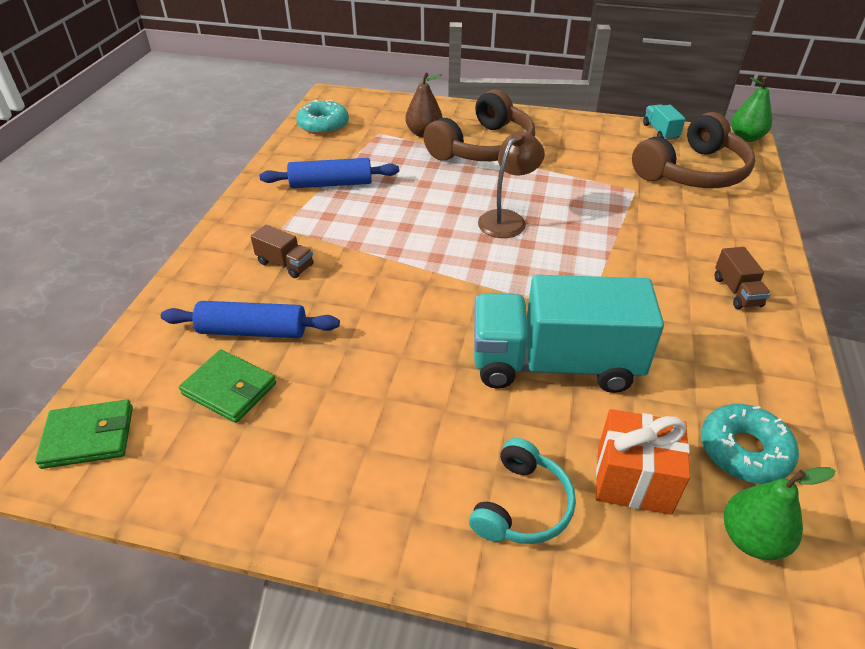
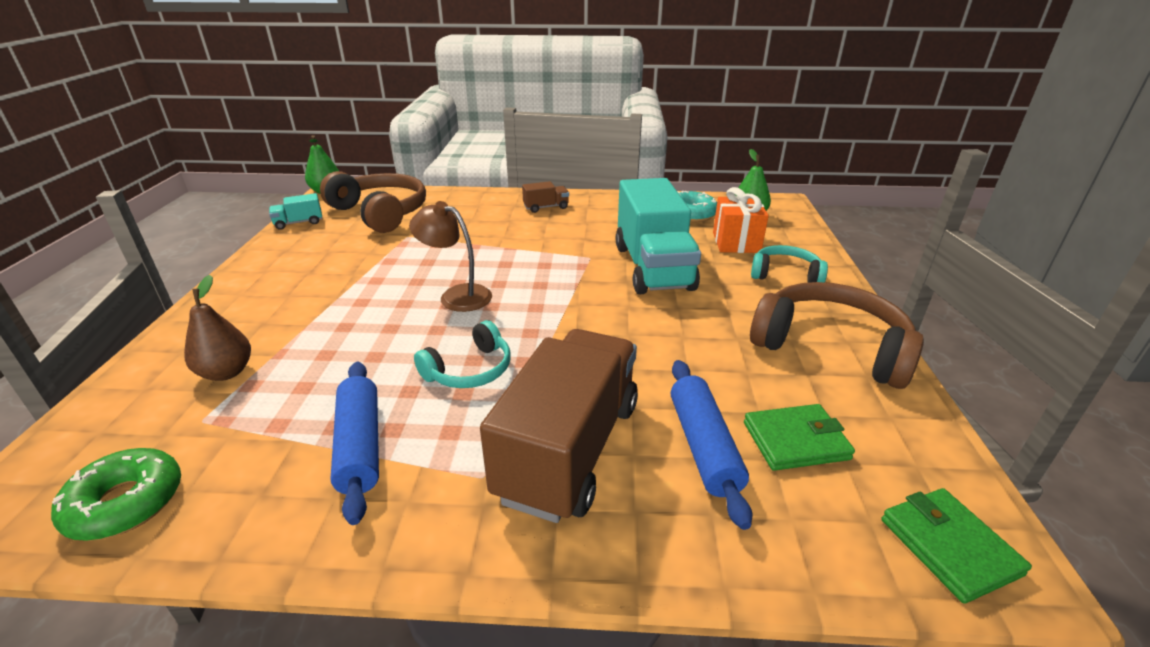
camera: 100 degrees left, 10 degrees down
(229, 389) = (795, 440): green wallet -> green wallet turned 60 degrees clockwise
(285, 264) = (569, 449): brown truck -> brown truck, size x2.41
(323, 125) = (126, 503): turquoise donut -> green donut
(392, 224) = (470, 370): none -> turquoise headphones
(483, 147) = (293, 319): brown headphones -> brown headphones (830, 347)

